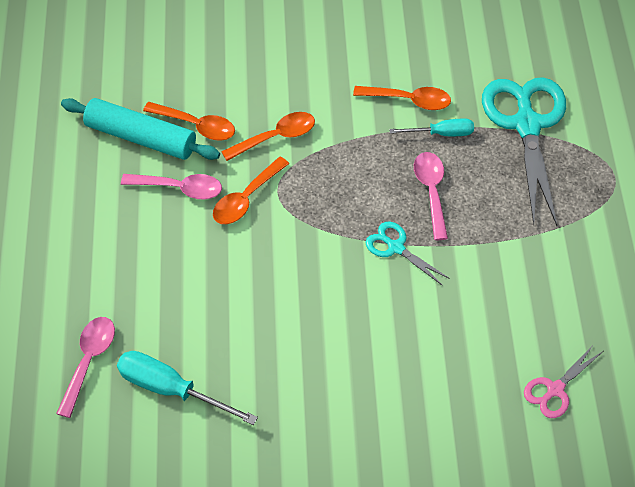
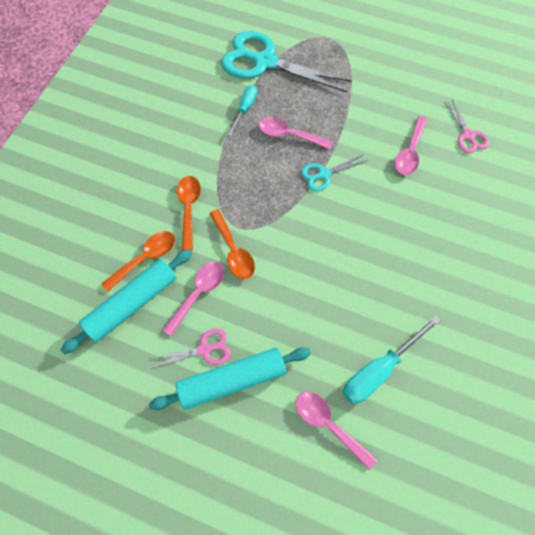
camera: 65 degrees left, 10 degrees up
(99, 256) = (232, 380): none -> turquoise rolling pin
(120, 219) = (204, 349): none -> pink scissors
(409, 100) = (206, 115): orange spoon -> none
(485, 329) = (410, 152): none -> pink spoon

